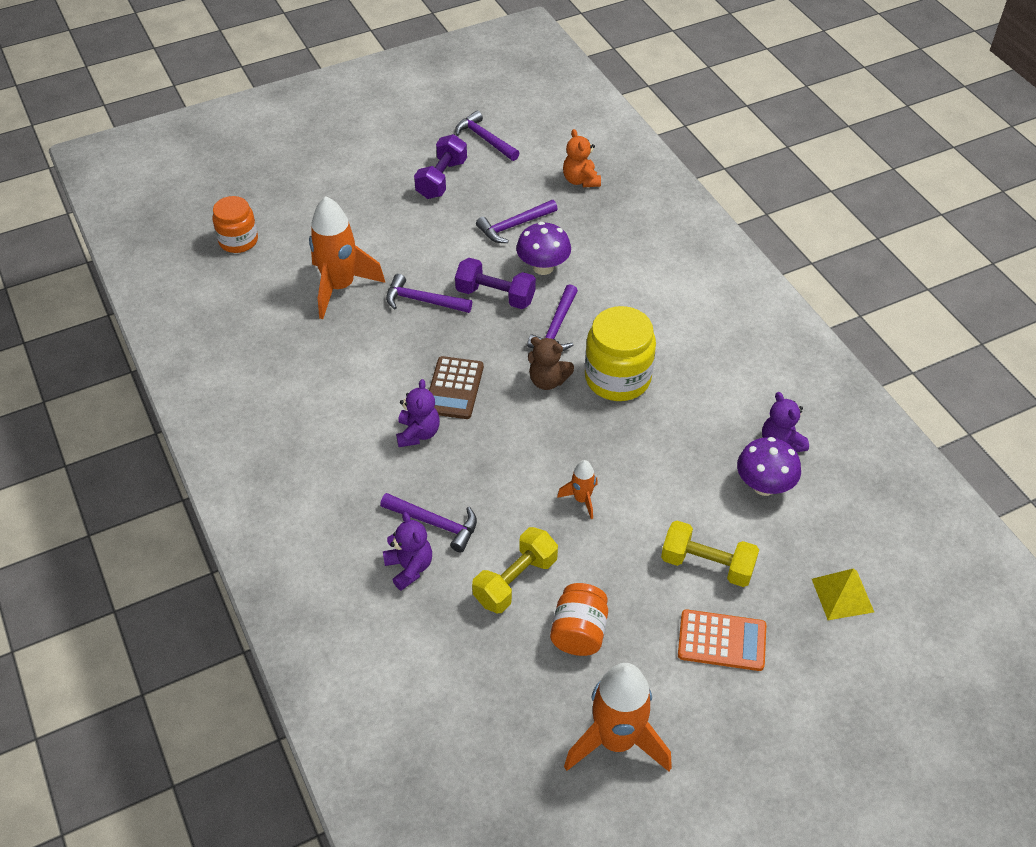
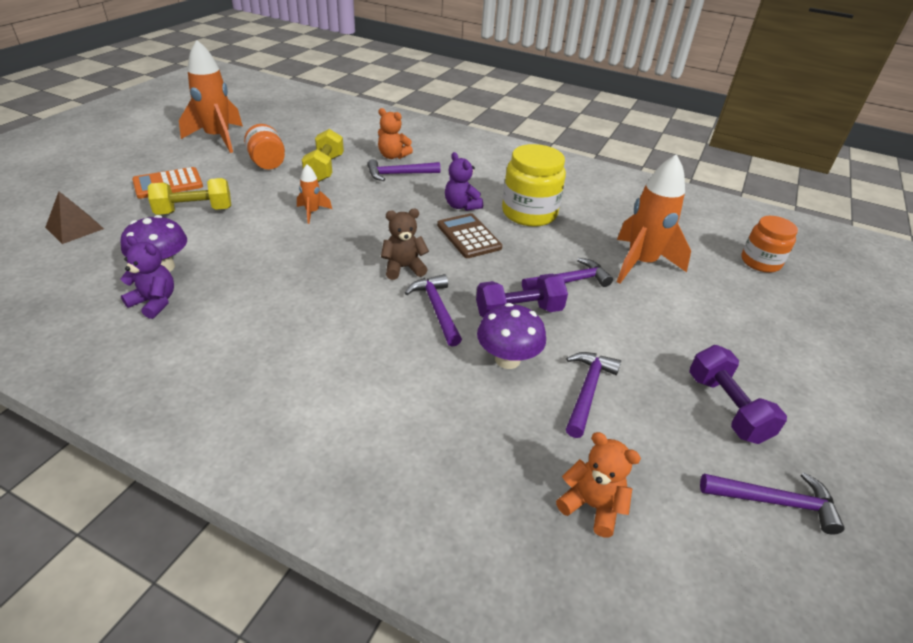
camera: 140 degrees right, 10 degrees down
(409, 567) = (393, 156): purple teddy bear -> orange teddy bear
(617, 378) = (345, 293): yellow jar -> yellow jar (529, 213)
(842, 595) = (74, 228): yellow pyramid -> brown pyramid

